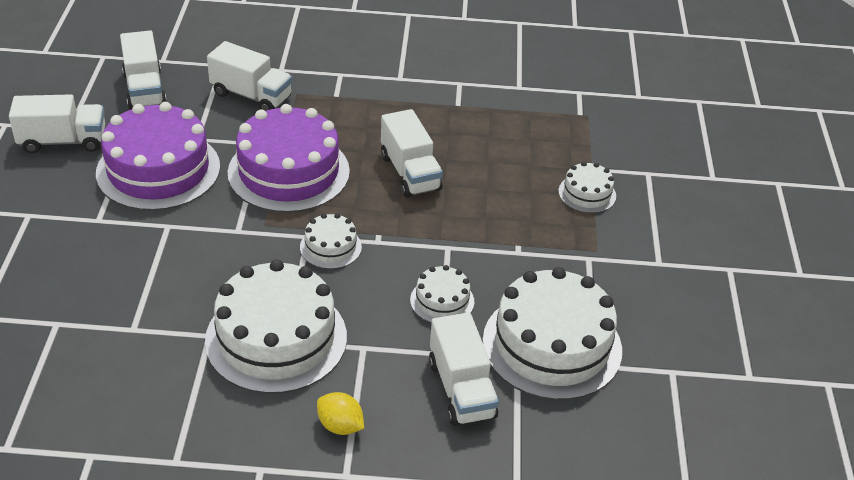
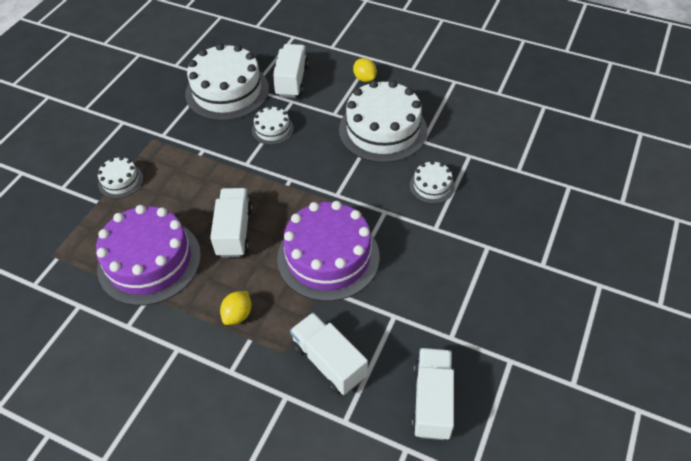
camera: 155 degrees left, 10 degrees up
(63, 141) = (516, 344): white truck -> none
(158, 170) = (434, 286): purple cake -> purple cake (149, 261)
(330, 247) = (324, 182): white cake -> white cake (432, 186)
(359, 109) = (238, 314): none -> yellow lemon

